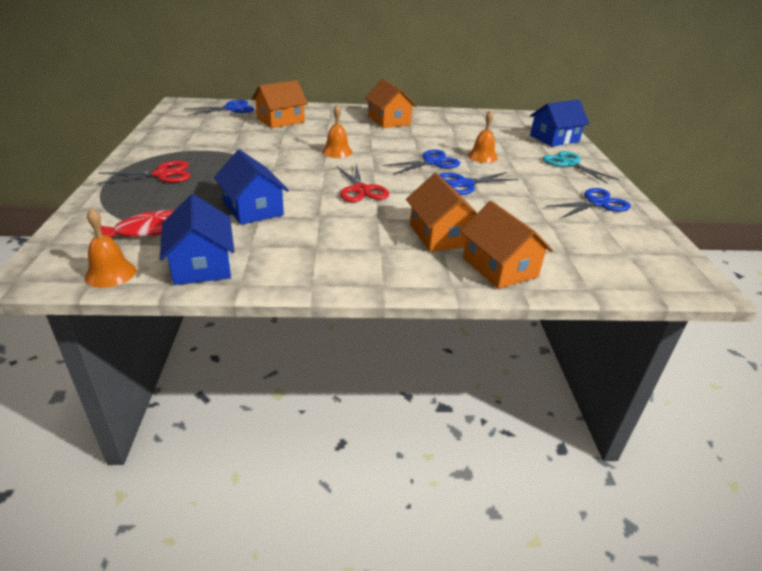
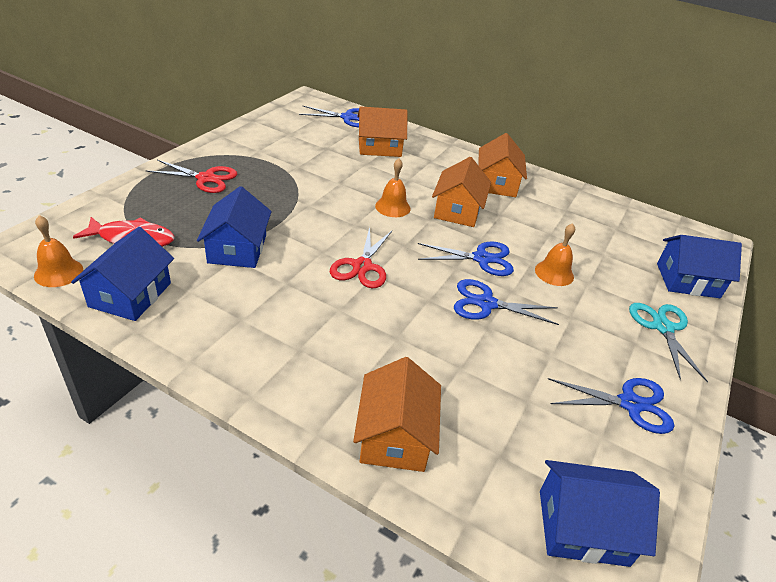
camera: 30 degrees right, 5 degrees up
(440, 235) = (379, 361): orange house -> orange house (458, 210)
(644, 265) = (583, 527): none -> blue house

